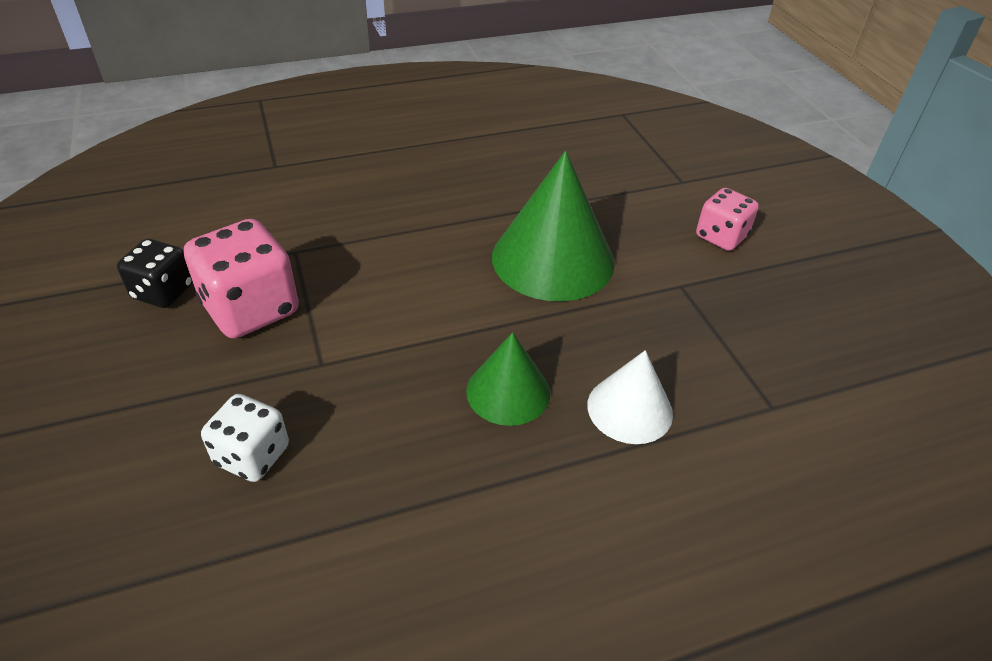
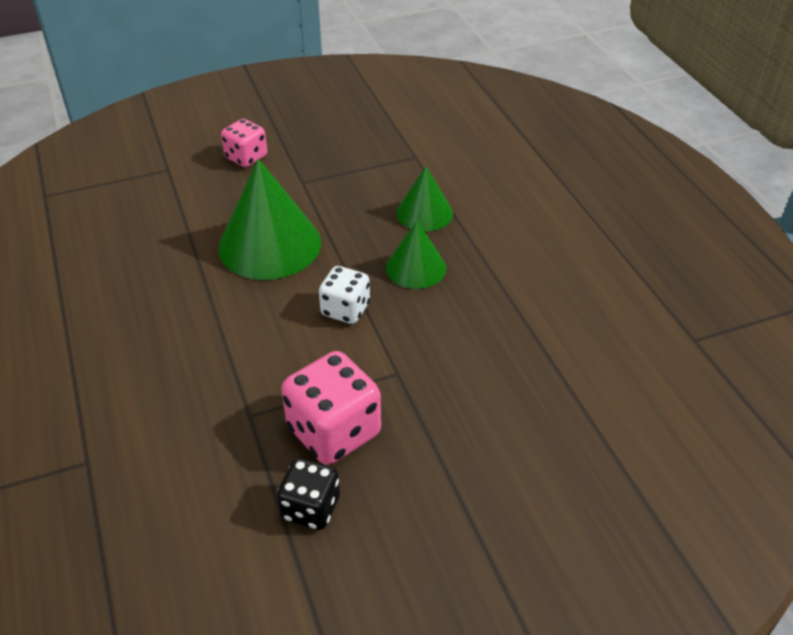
camera: 90 degrees left, 0 degrees up
(252, 455) = (493, 397): white dice -> white dice (345, 309)
(629, 409) = (424, 213): white cone -> green cone

